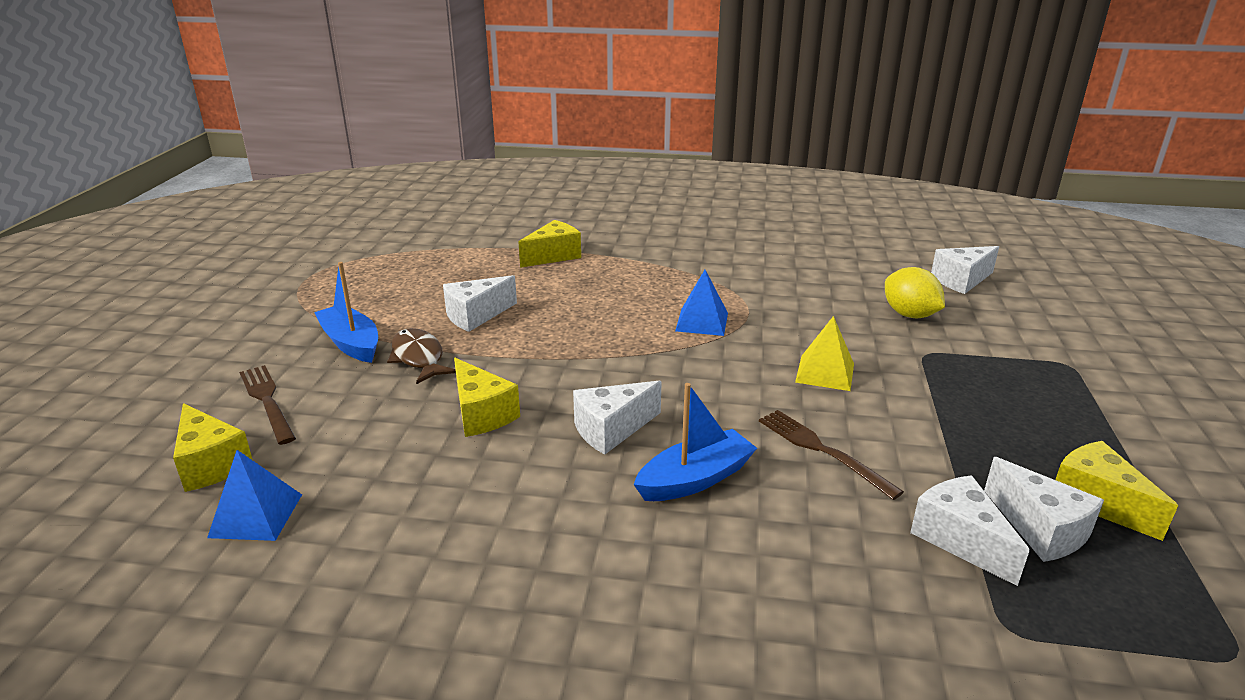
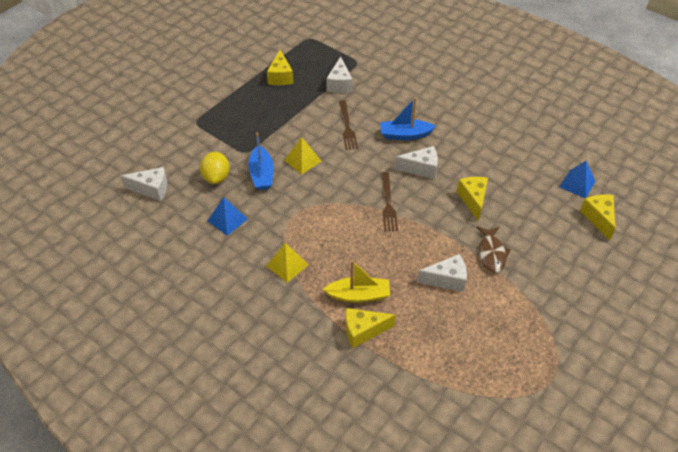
camera: 150 degrees left, 20 degrees up
(267, 401) = (575, 251): brown fork -> brown fork (388, 204)
(351, 343) = (527, 283): blue boat -> blue boat (262, 174)
(583, 275) = (358, 295): none -> yellow boat
(696, 273) = (287, 265): none -> yellow pyramid
(701, 322) = (325, 218): blue pyramid -> blue pyramid (227, 220)
(1040, 529) = (311, 77): white cheese -> none

